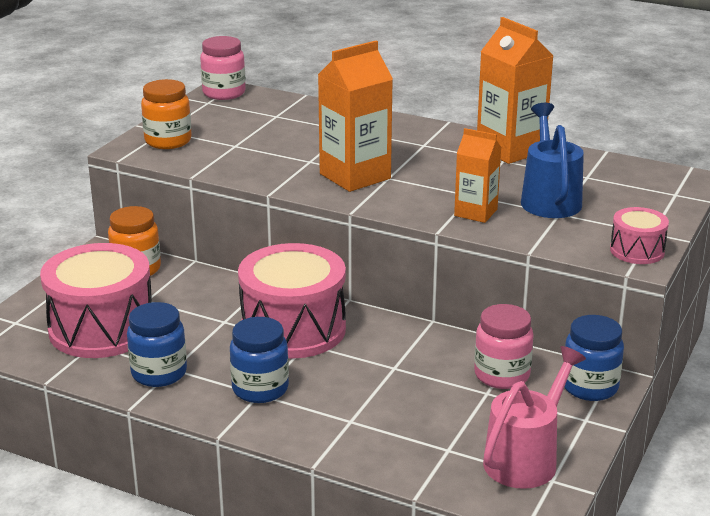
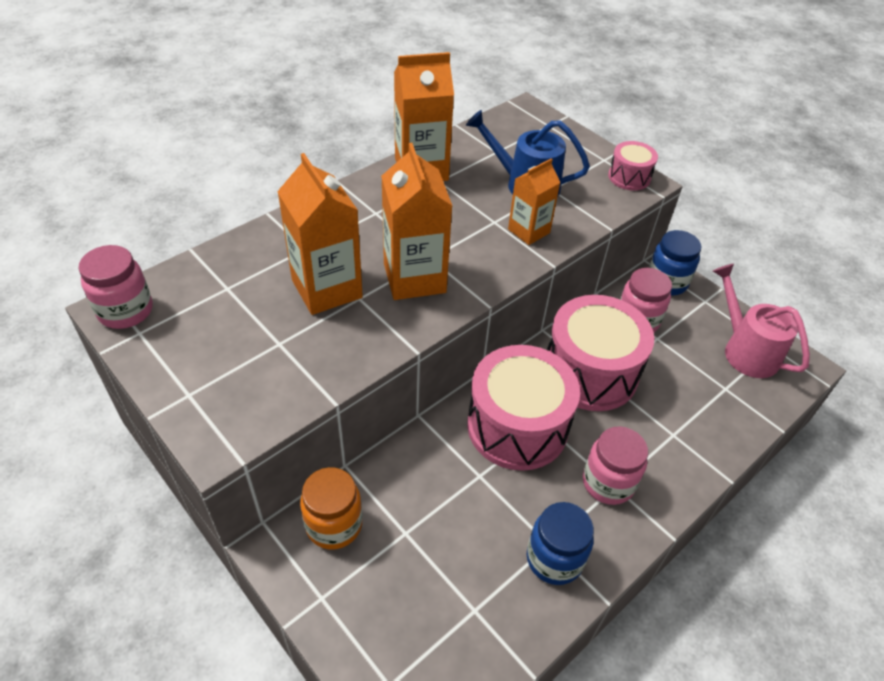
camera: 70 degrees left, 20 degrees up
(102, 329) = (446, 592): pink drum -> pink drum (590, 372)
(168, 141) = (223, 399): orange jar -> none
(260, 389) = (608, 483): blue jar -> pink jar
(308, 147) = (327, 289): none -> orange carton

